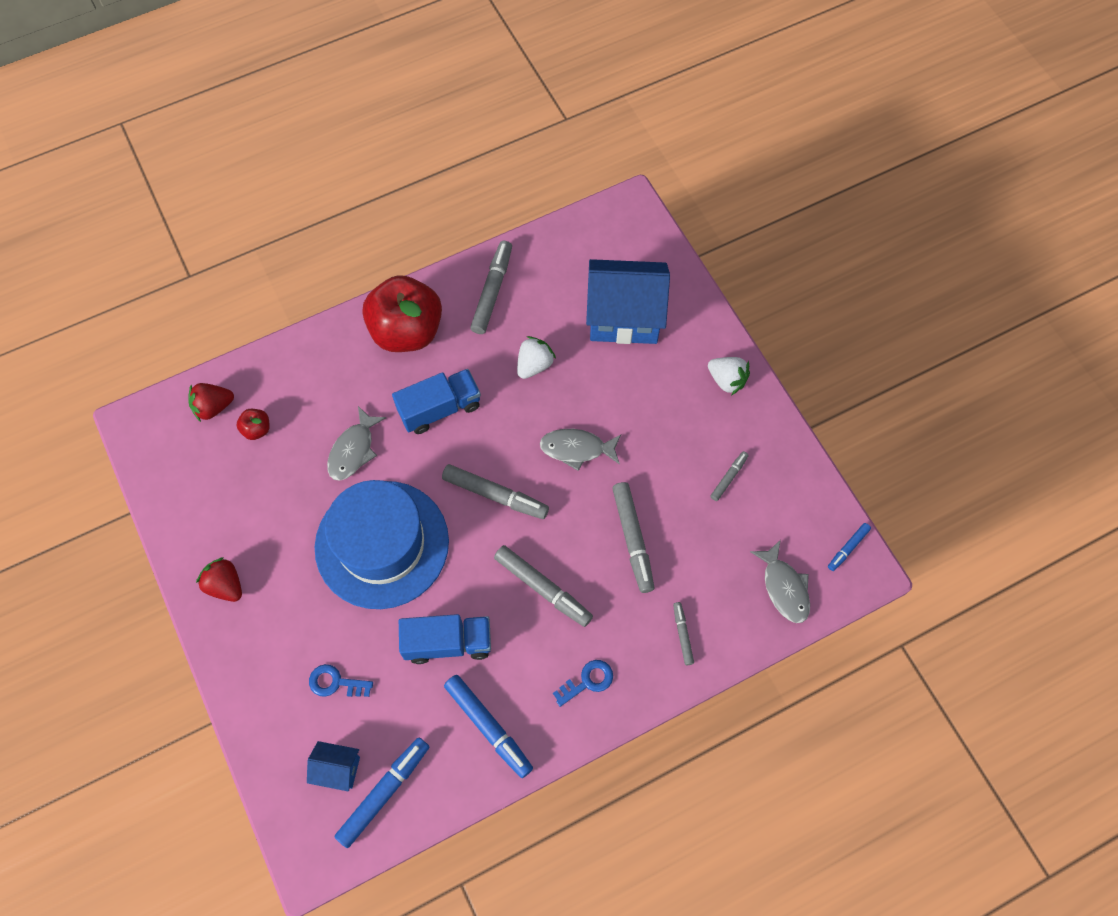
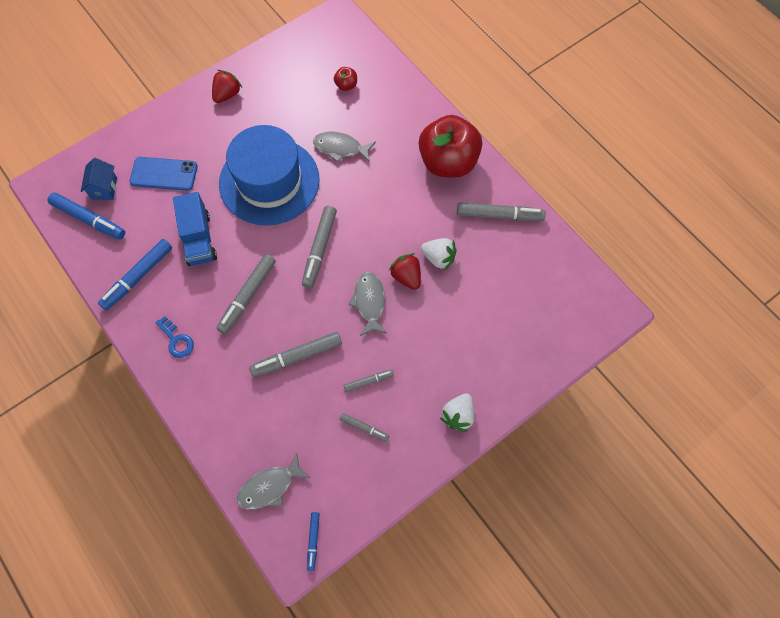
camera: 80 degrees right, 0 degrees up
(213, 407) = (358, 56): red strawberry -> red strawberry (406, 277)
(335, 682) = (164, 174): blue key -> blue phone
(440, 408) = (385, 198): blue truck -> none
(624, 317) = (500, 321): blue house -> none
(682, 634) = (220, 407): grey marker -> grey marker (368, 381)
(848, 548) = (313, 541): blue marker -> blue marker turned 120 degrees counterclockwise

